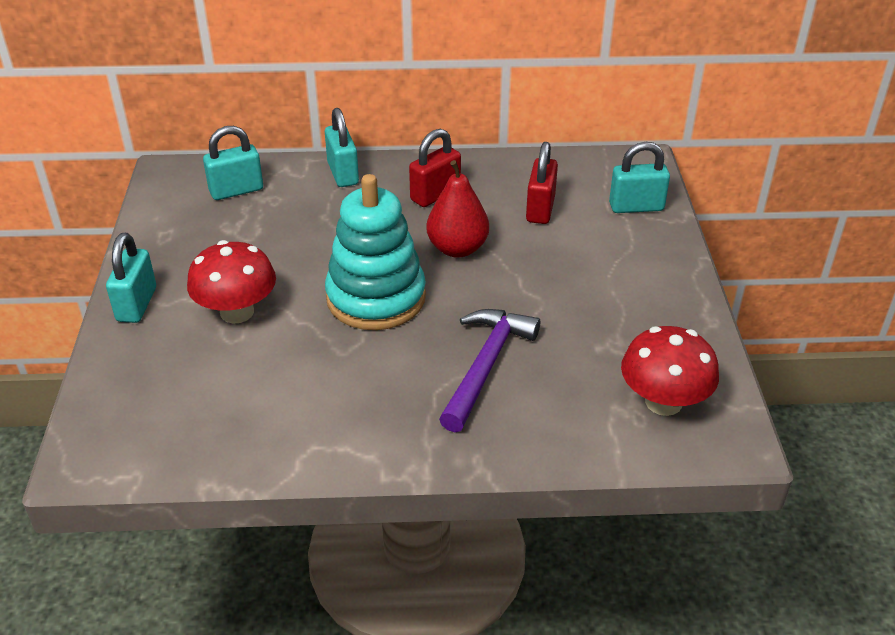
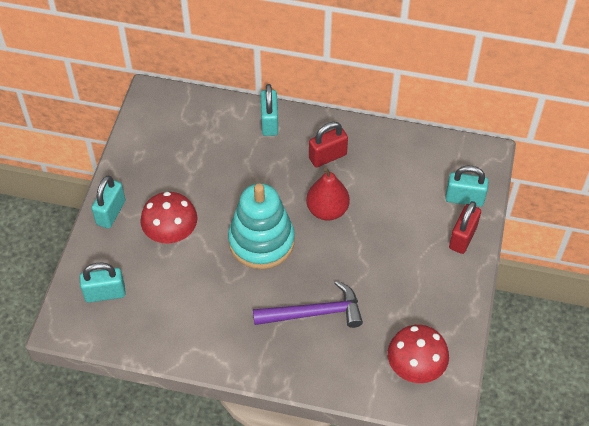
camera: 15 degrees right, 15 degrees up
(236, 190) = (193, 123): turquoise padlock -> turquoise padlock (105, 293)
(485, 366) = (314, 313): purple hammer -> purple hammer turned 45 degrees clockwise
(540, 209) = (396, 186): red padlock -> red padlock (462, 237)

